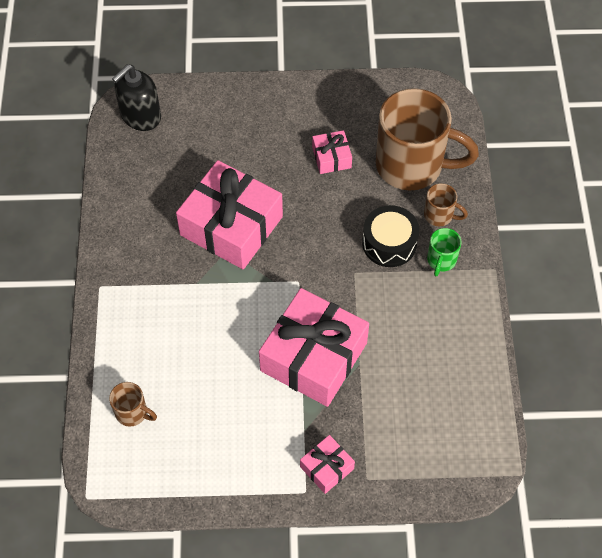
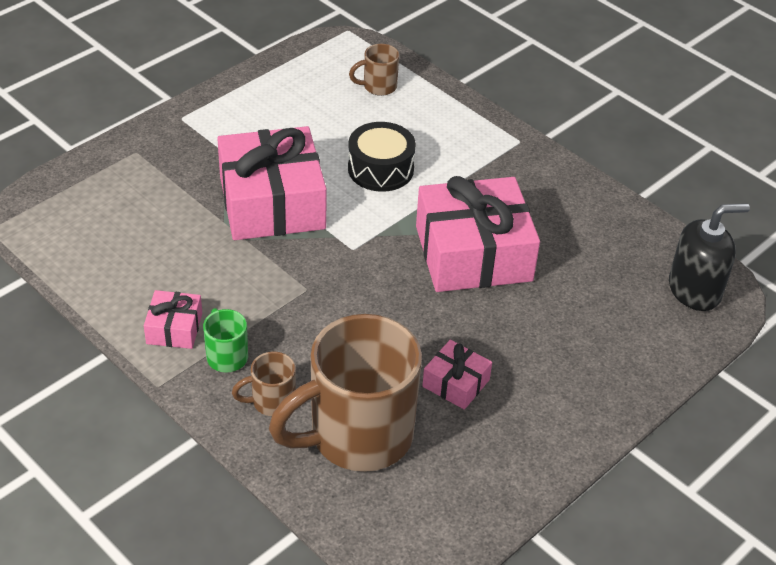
camera: 135 degrees right, 15 degrees down
(140, 116) = (695, 290): black soap dispenser -> black soap dispenser turned 75 degrees clockwise
(327, 468) = (178, 140): pink gift -> pink gift (174, 328)
(389, 243) = (299, 338): black drum -> black drum (380, 169)

